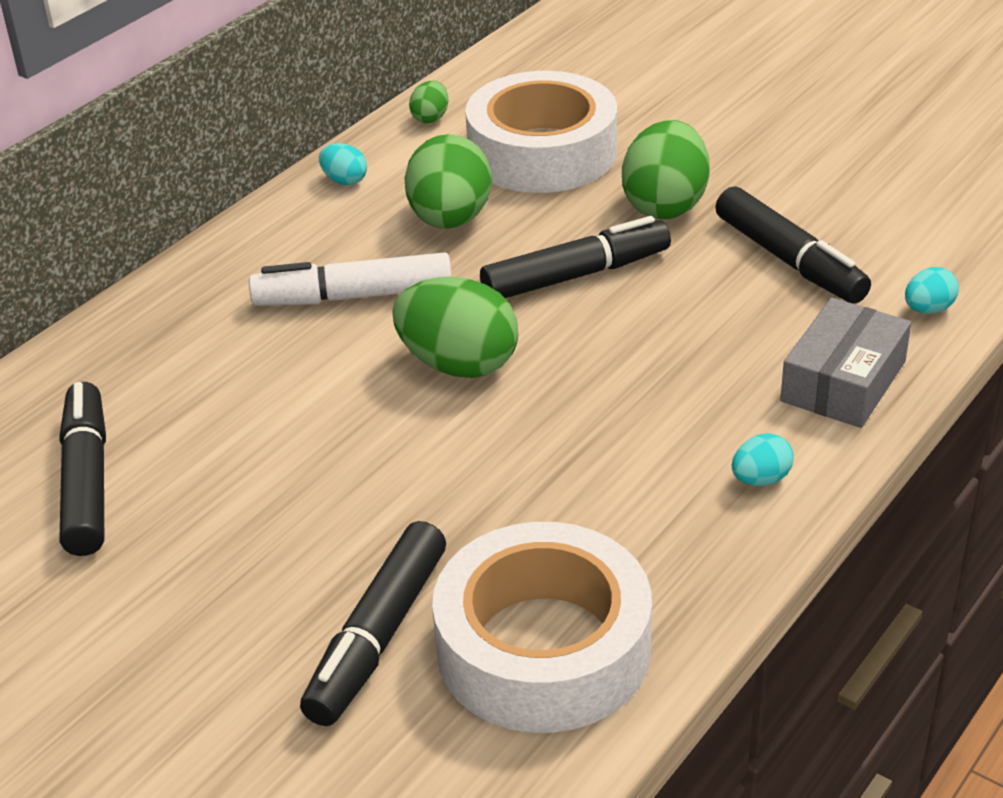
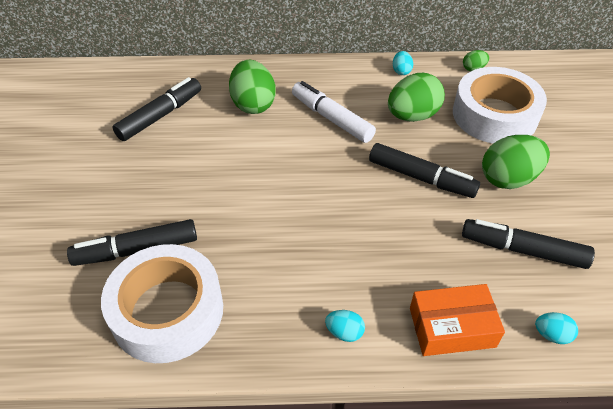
camera: 50 degrees right, 10 degrees up
(458, 364) = (321, 175): green egg -> green egg (253, 104)
(789, 260) = (523, 250): black marker -> black marker turned 90 degrees clockwise
(843, 381) = (451, 327): grey box -> orange box

